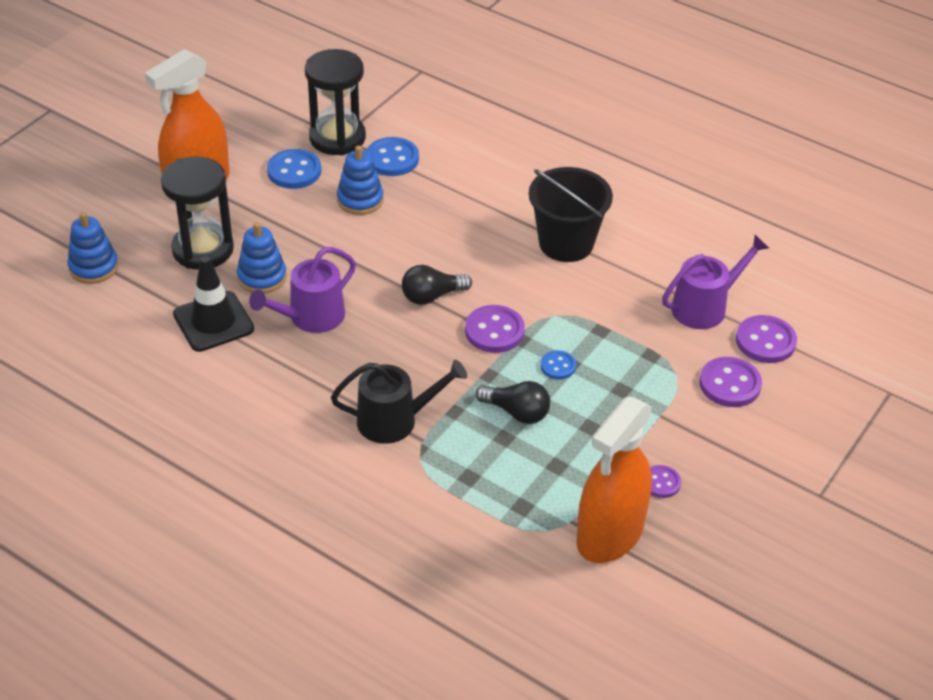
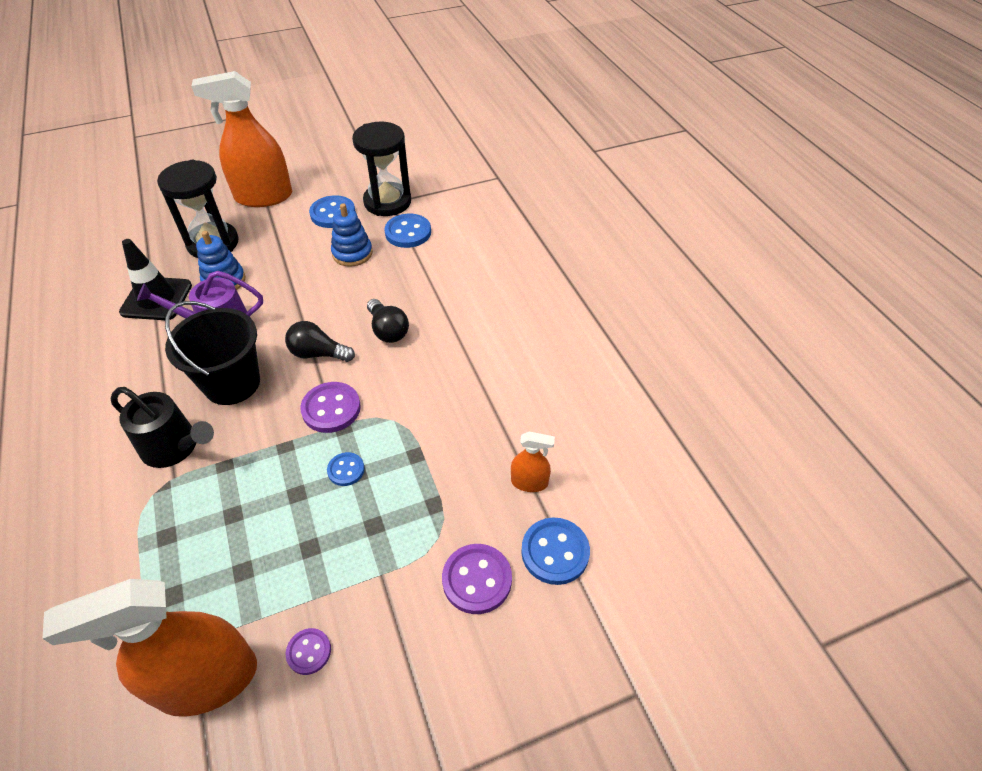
camera: 35 degrees right, 5 degrees up
(94, 267) = (138, 225): blue stacking toy -> none
(517, 412) = (268, 495): black light bulb -> black light bulb (388, 330)
(566, 243) = (467, 359): black bucket -> black bucket (232, 383)
(704, 307) = (529, 482): purple watering can -> orange spray bottle
(765, 341) = (555, 552): purple button -> blue button

